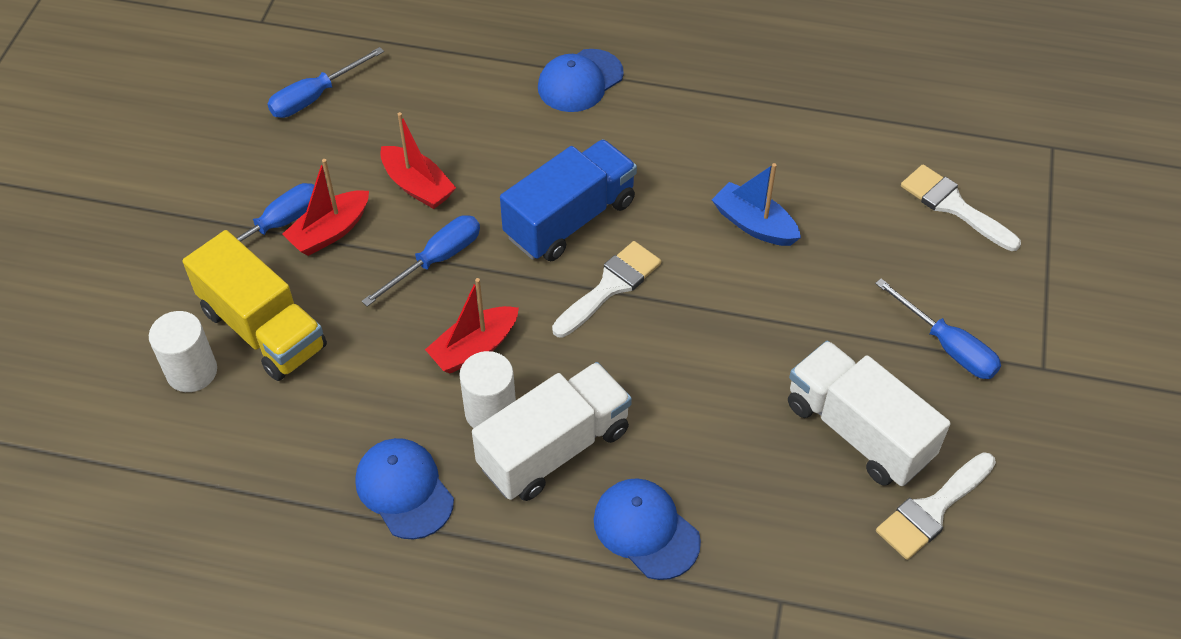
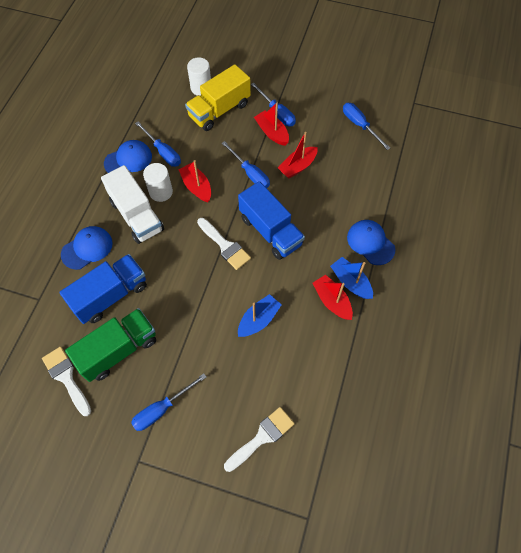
camera: 95 degrees right, 10 degrees up
(381, 423) = (163, 152): none -> blue screwdriver
(661, 105) = (350, 282): none -> blue boat
(700, 128) = (332, 301): none -> red boat
(748, 464) = (110, 295): none -> blue truck
(858, 431) = (118, 350): white truck -> green truck

